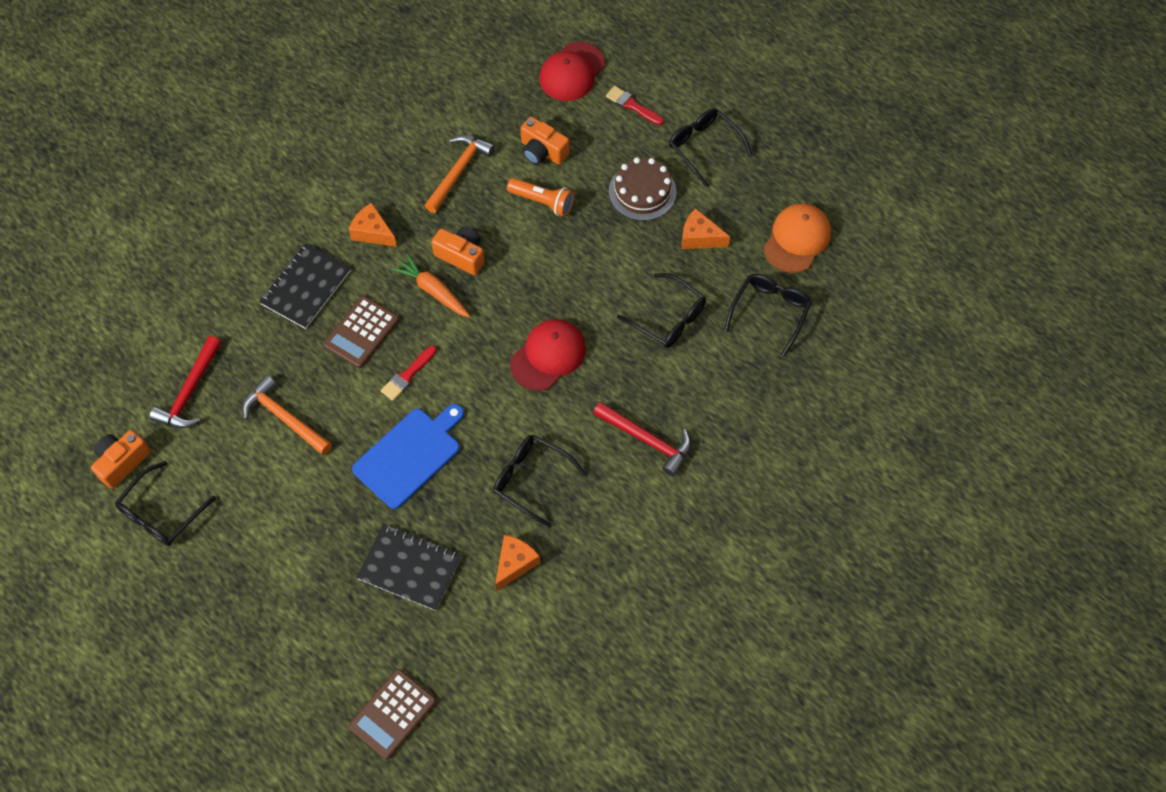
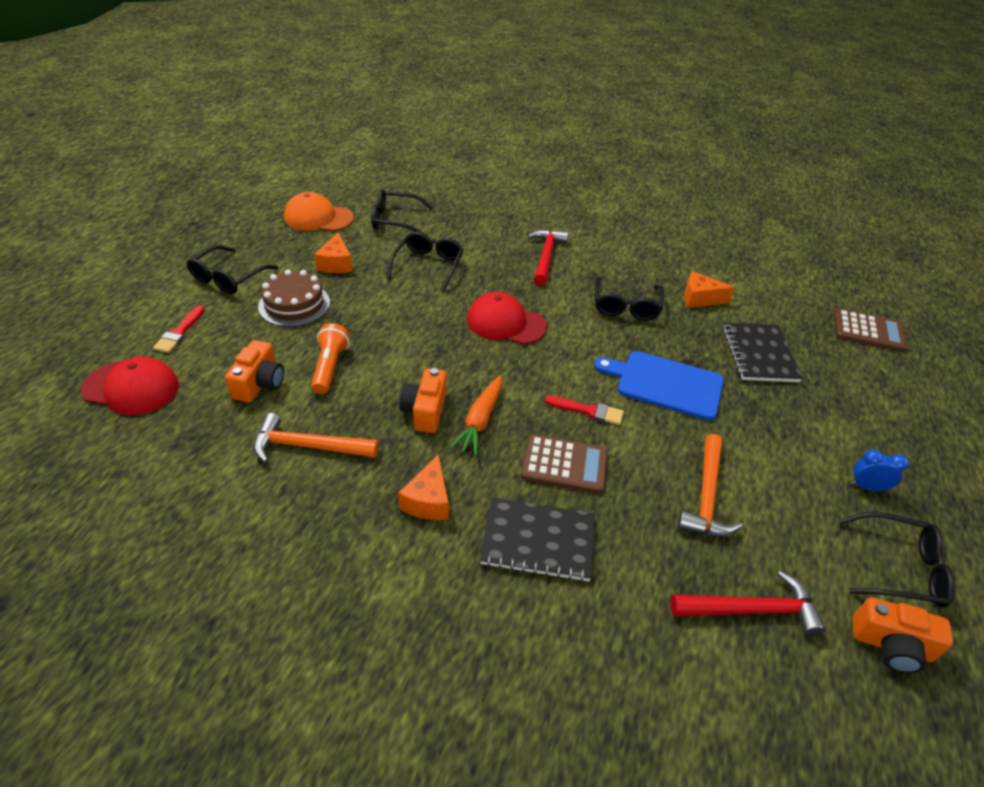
camera: 115 degrees left, 20 degrees down
(230, 547) = (867, 487): none -> blue clock

